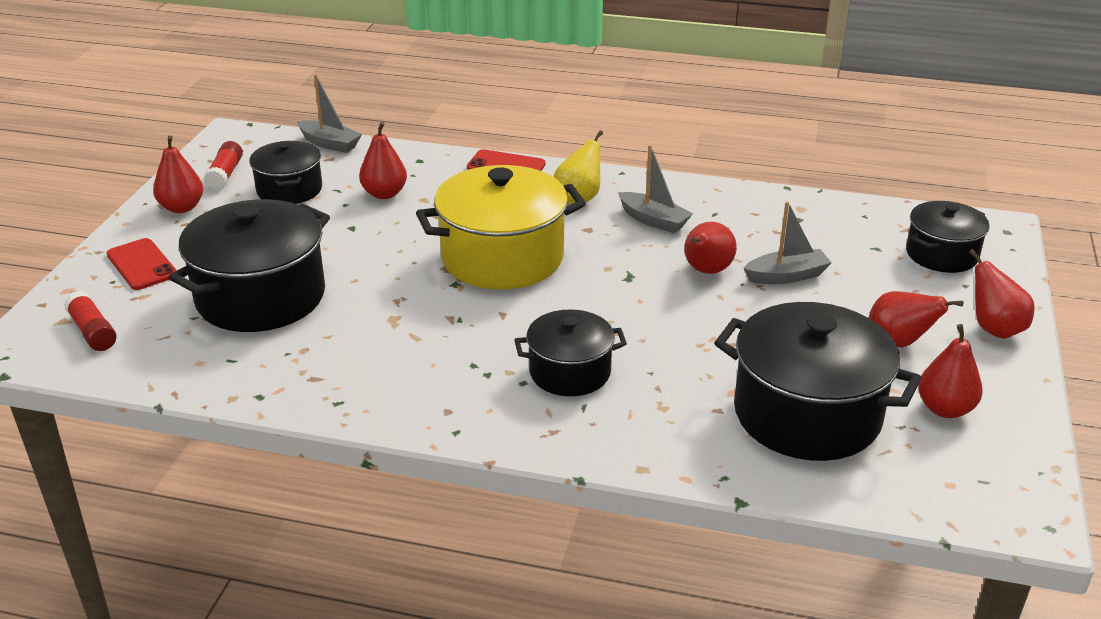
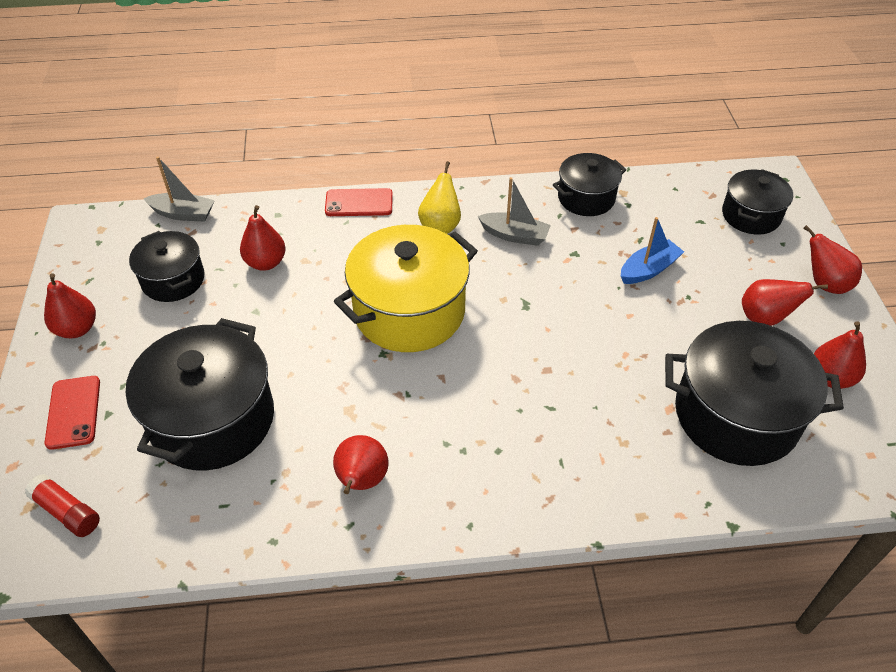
camera: 20 degrees left, 15 degrees up
(142, 265) = (73, 412): red phone -> red phone turned 45 degrees clockwise
(225, 174) = (100, 276): red glue stick -> none
(570, 372) = (531, 427): black pot -> black pot (586, 198)
(706, 271) = (584, 281): red pear -> red pear (361, 481)
(786, 276) = (648, 270): grey boat -> blue boat

